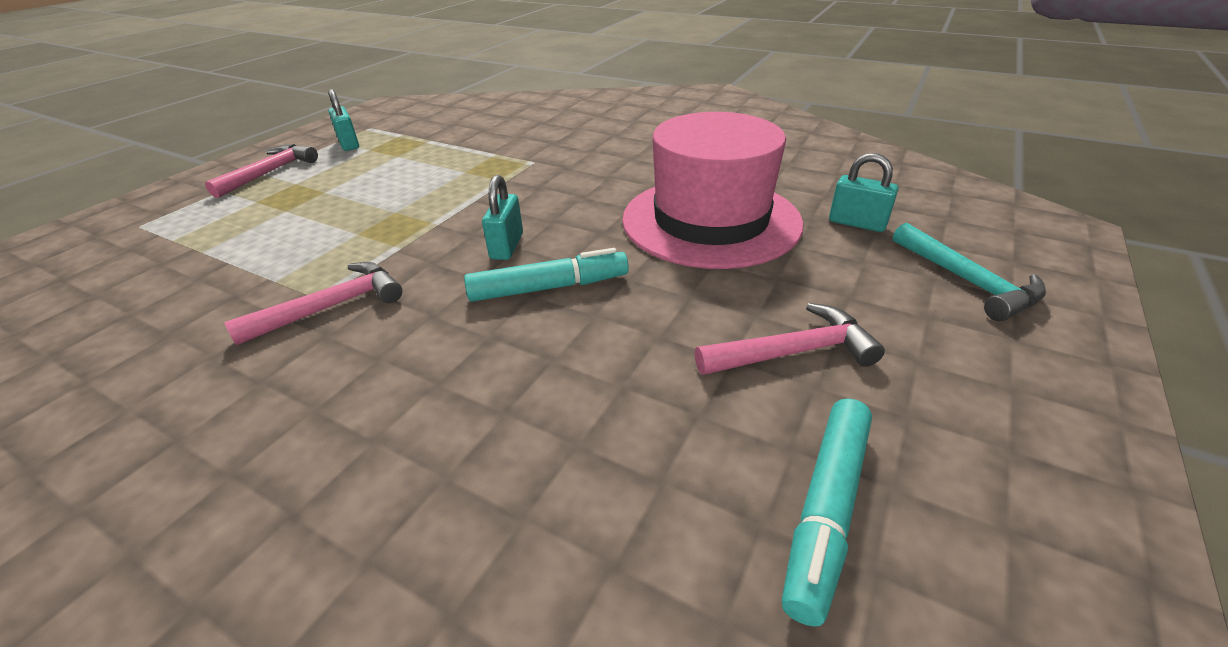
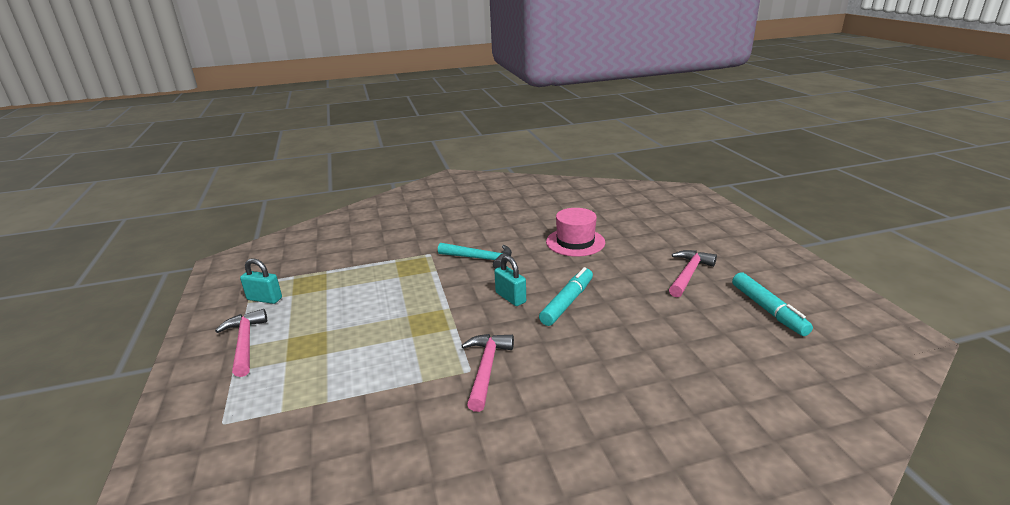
camera: 45 degrees left, 10 degrees down
(711, 220) = (575, 242): pink hat -> pink hat, size x0.58
(857, 223) = (628, 218): turquoise padlock -> none
(968, 281) = (694, 223): turquoise hammer -> turquoise hammer (480, 259)

